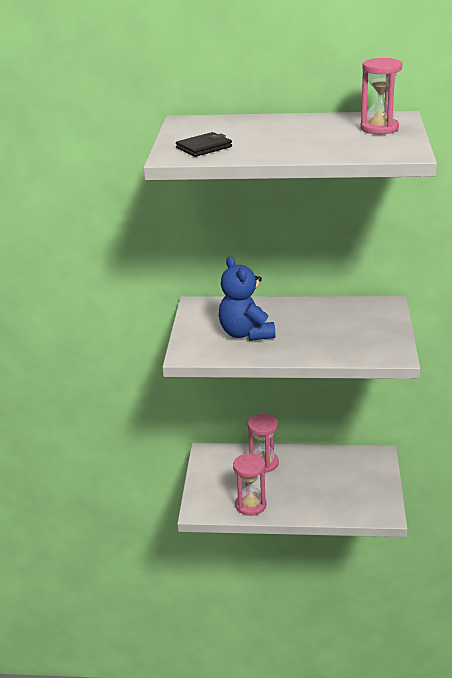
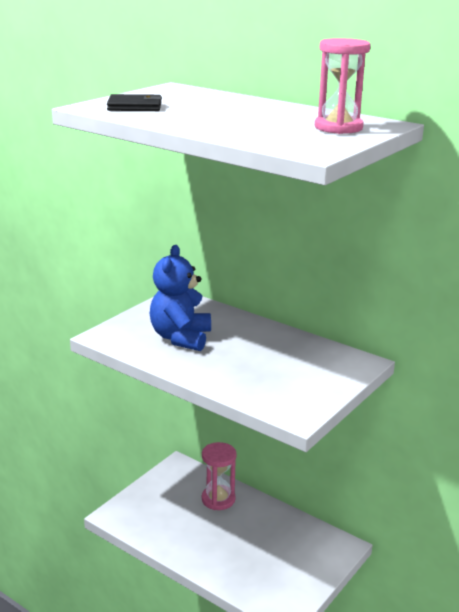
camera: 30 degrees right, 5 degrees down
(250, 505) = (163, 534): pink hourglass -> none

